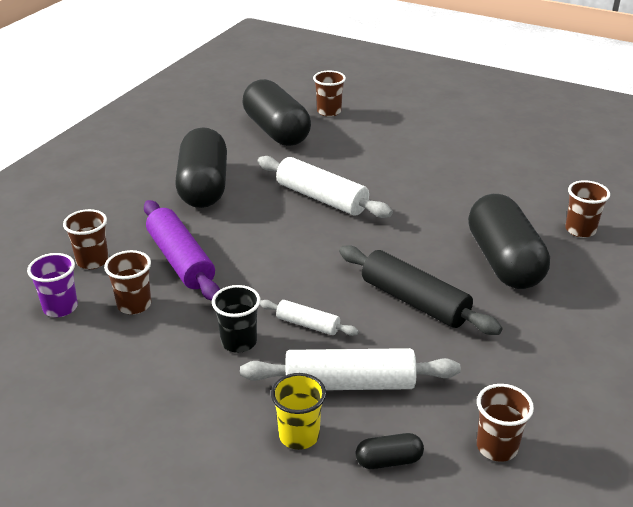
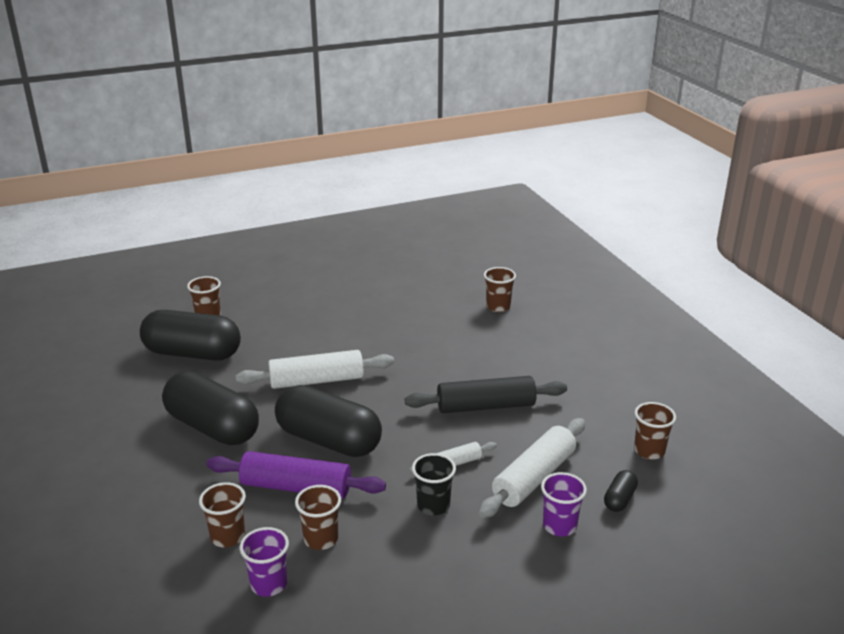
camera: 50 degrees left, 5 degrees down
(299, 436) = (559, 526): yellow cup -> purple cup
(503, 261) = (491, 350): black capsule -> black capsule (328, 440)

